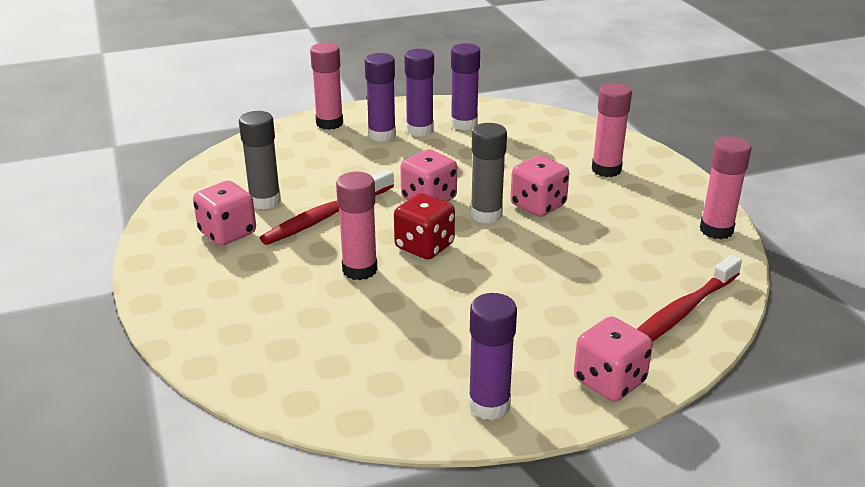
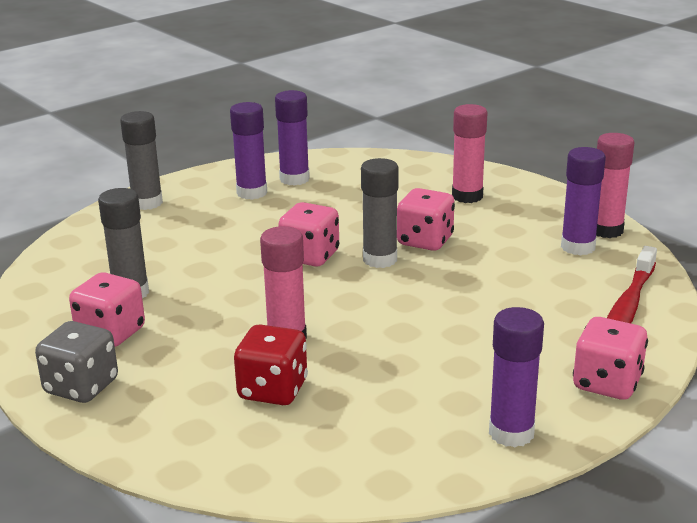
camera: 20 degrees left, 5 degrees down
(177, 273) = (81, 387): none -> grey dice
(326, 216) = (211, 294): red toothbrush -> none
(329, 123) = (147, 203): pink glue stick -> grey glue stick
(382, 135) = (214, 204): purple glue stick -> purple glue stick (578, 247)
(424, 246) = (338, 302): red dice -> red dice (273, 390)

